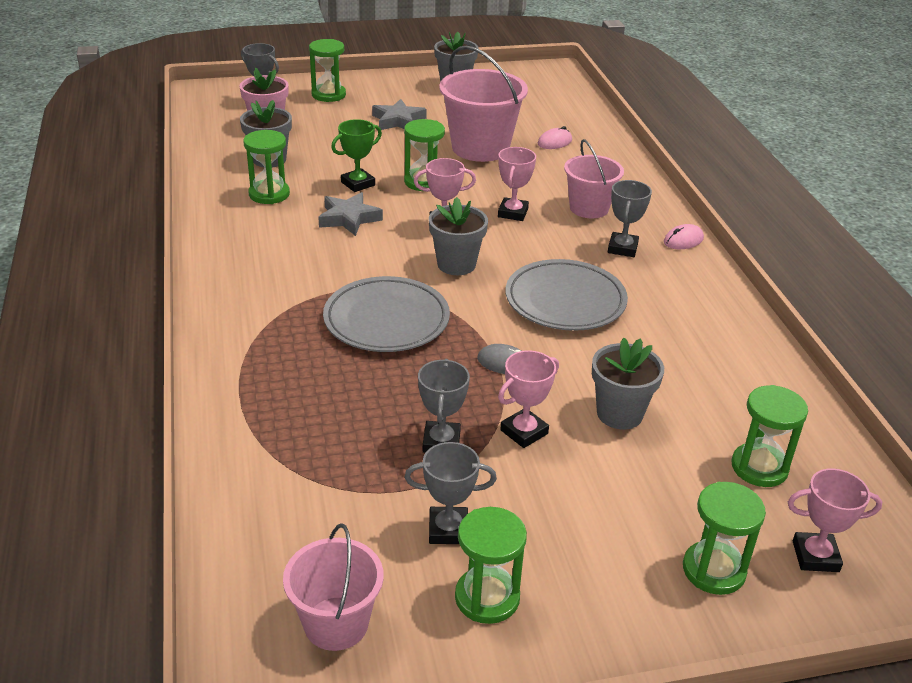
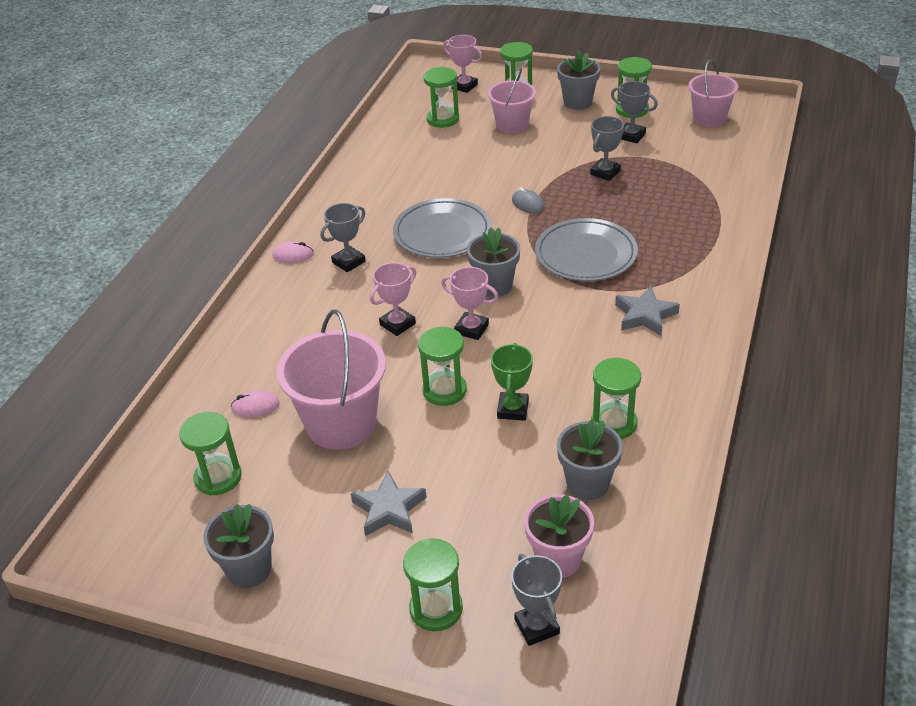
camera: 145 degrees left, 5 degrees up
(349, 218) = (552, 364): grey star -> grey star (645, 315)
(358, 184) = (513, 409): green trophy -> green trophy turned 75 degrees counterclockwise
(524, 432) = (552, 165): pink trophy -> none
(527, 109) = (218, 477): none -> green hourglass
(589, 208) = (326, 309): pink bucket -> pink bucket (512, 125)
(619, 414) = (487, 159): grey flower pot -> grey flower pot (577, 102)

